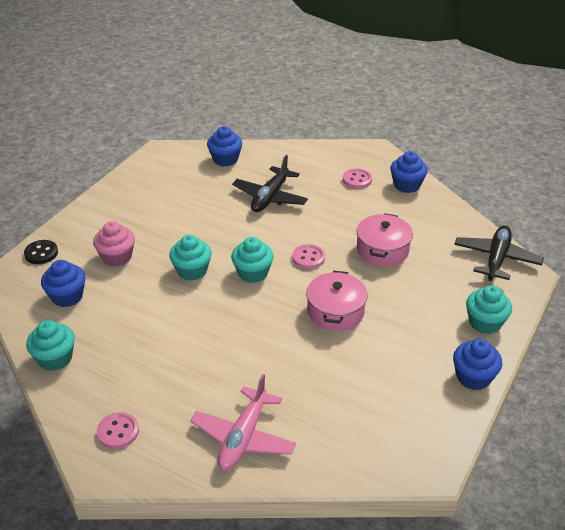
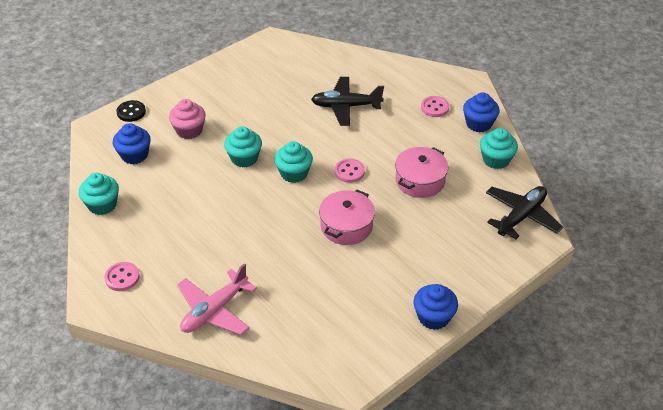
camera: 20 degrees right, 5 degrees up
(225, 159) = (325, 60): blue cupcake -> none
(270, 197) = (346, 106): black plane -> black plane turned 45 degrees clockwise
(485, 323) = (473, 272): turquoise cupcake -> turquoise cupcake (496, 160)

